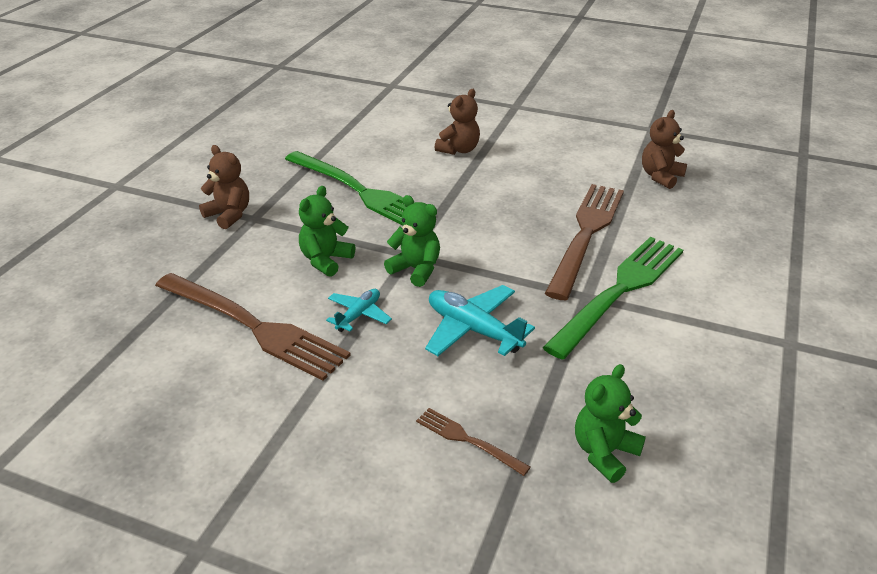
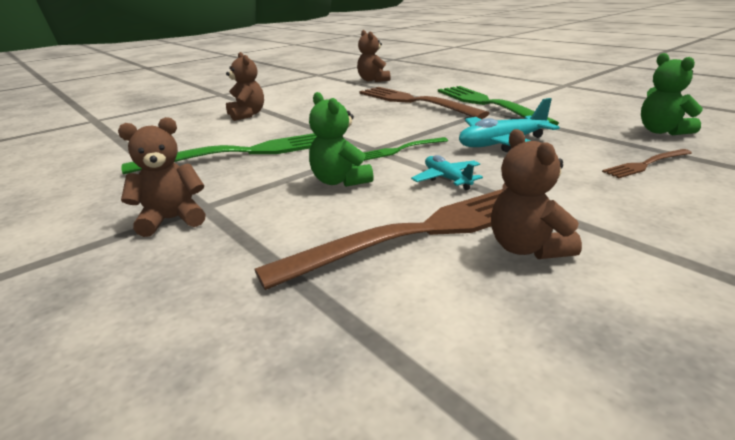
camera: 60 degrees left, 10 degrees down
(248, 382) = (527, 248): none -> brown teddy bear
(416, 269) = (399, 150): green teddy bear -> green fork

